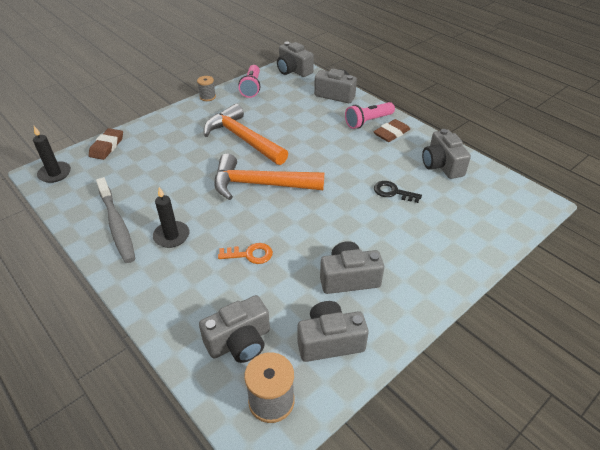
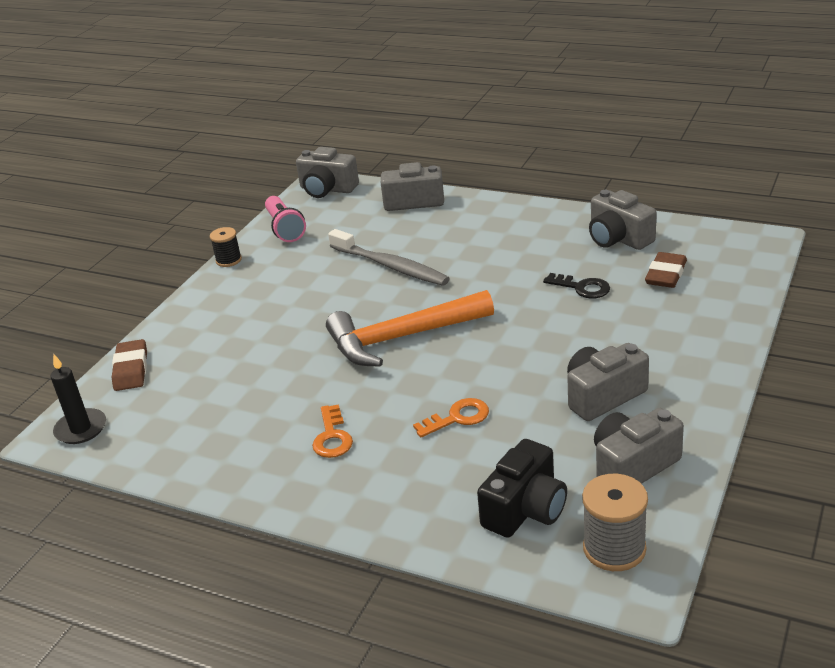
camera: 20 degrees left, 10 degrees down
(117, 225) = (241, 453): grey toothbrush -> grey toothbrush (391, 266)
(171, 236) = (332, 437): black candle -> orange key
(207, 97) = (228, 260): grey spool -> black spool
(239, 341) = (525, 509): grey camera -> black camera
(243, 138) = (329, 294): orange hammer -> none
(368, 122) = (485, 219): pink flashlight -> none
(391, 133) = (526, 223): brown eraser -> brown eraser (666, 274)
(393, 192) = (582, 288): black key -> black key turned 150 degrees counterclockwise

